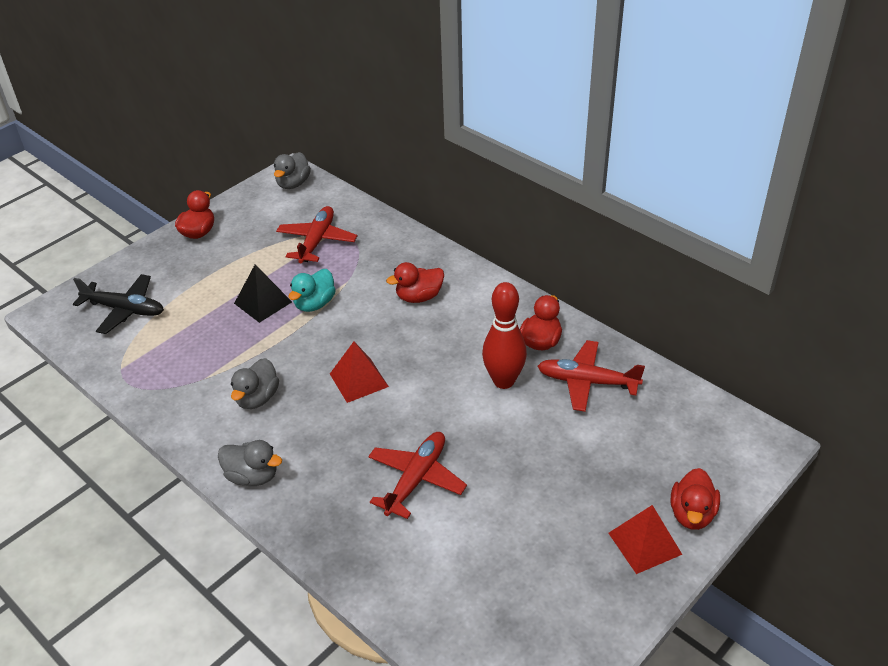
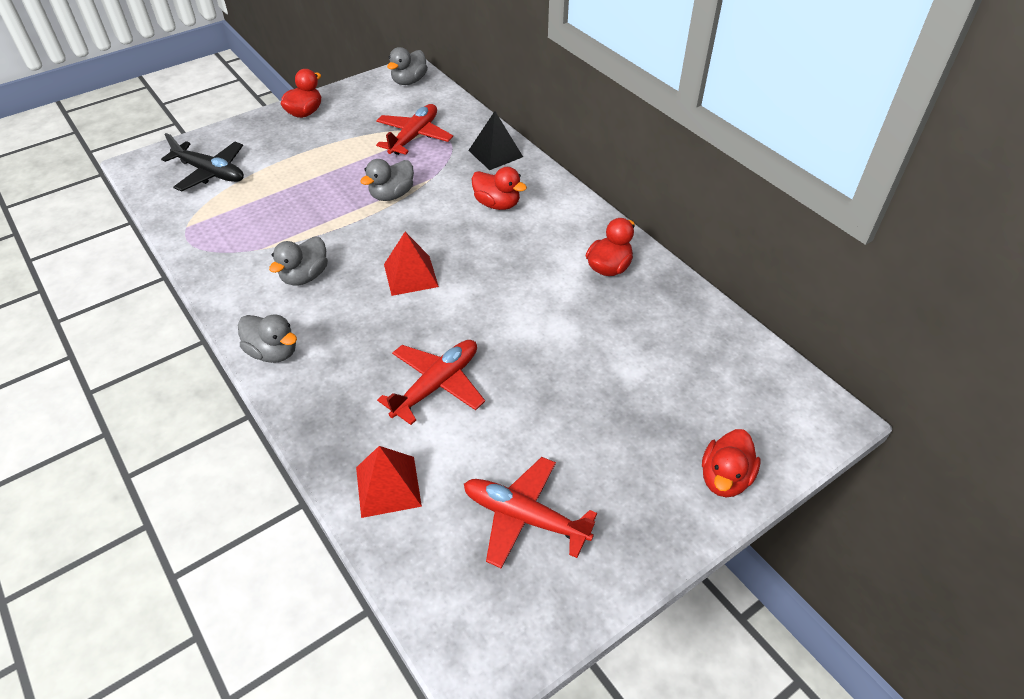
camera: 10 degrees right, 5 degrees up
(263, 302) = (342, 186): black pyramid -> black pyramid (495, 153)
(314, 304) = (392, 195): turquoise duck -> grey duck
(419, 297) = (497, 204): red duck -> red duck turned 135 degrees counterclockwise
(503, 381) = (558, 301): red bowling pin -> none
(587, 382) = (646, 316): red plane -> red plane (524, 517)
(644, 543) = (662, 500): red pyramid -> red pyramid (388, 486)

